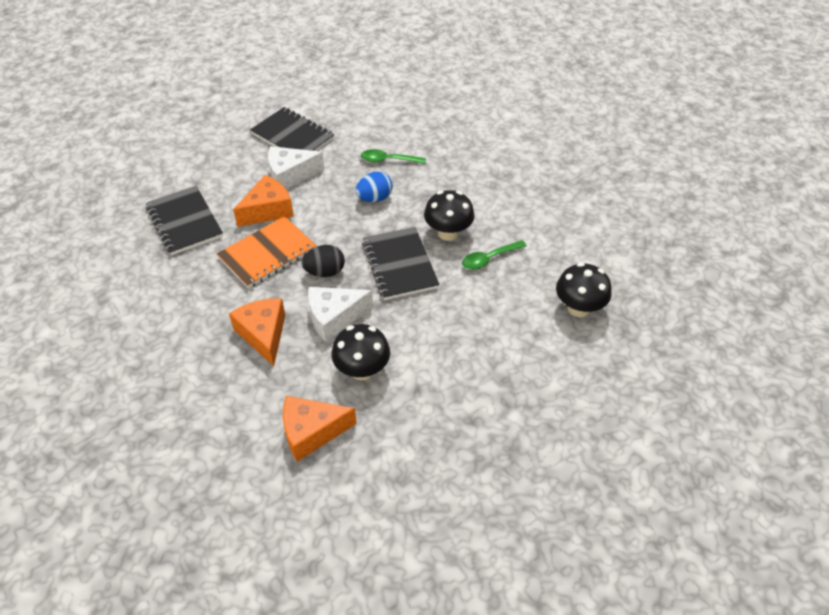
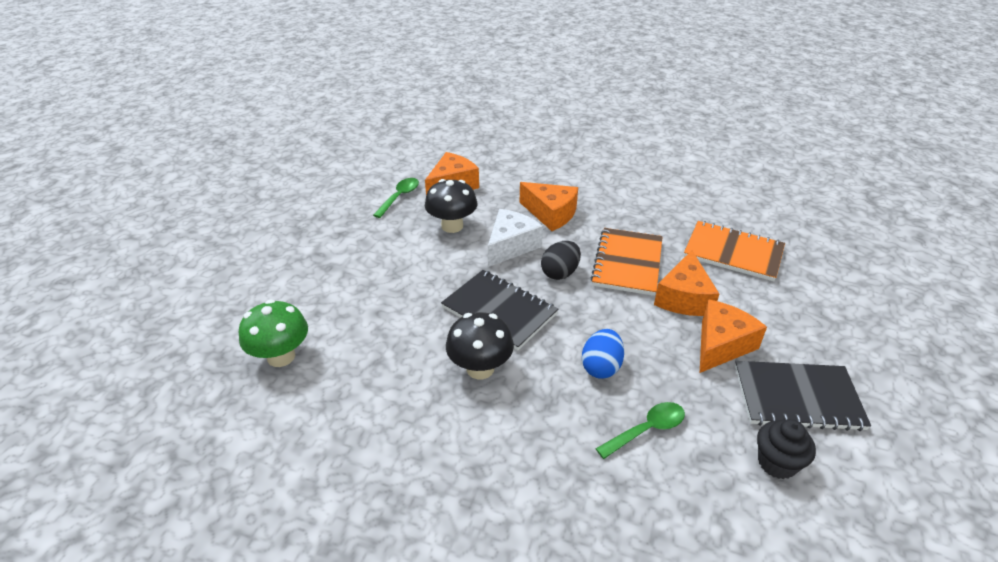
camera: 145 degrees right, 10 degrees down
(184, 222) = (733, 253): black notebook -> orange notebook
(290, 175) = (721, 345): white cheese -> orange cheese
(345, 122) = (777, 463): none -> black cupcake
(489, 259) = (411, 362): green spoon -> green spoon (399, 197)
(579, 308) = (281, 356): black mushroom -> green mushroom

